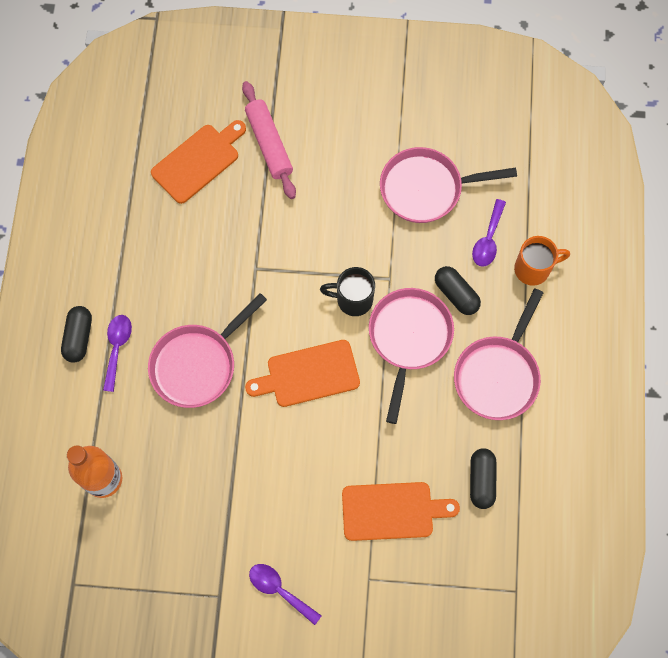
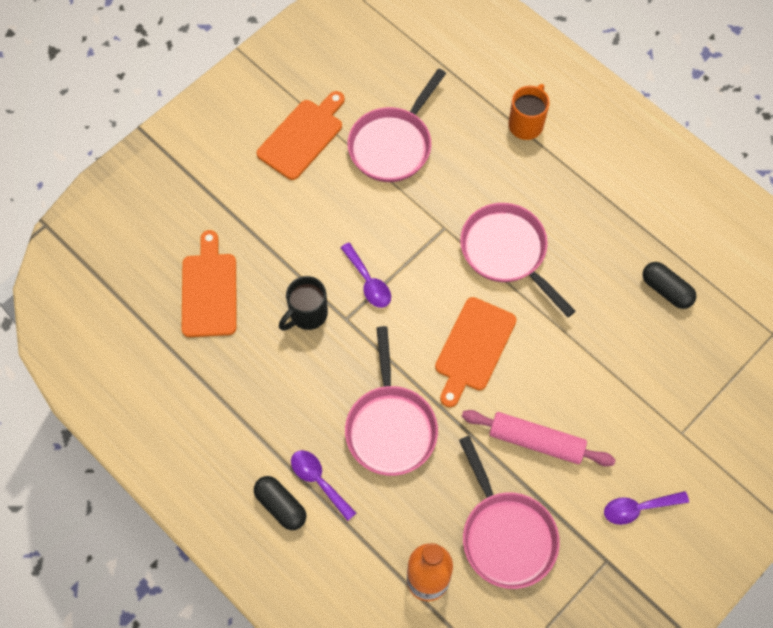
camera: 50 degrees left, 5 degrees down
(269, 144) = (246, 226): pink rolling pin -> pink rolling pin (536, 441)
(353, 299) = (438, 267): black mug -> black mug (307, 314)
(392, 511) = (639, 373): orange cutting board -> orange cutting board (302, 137)
(456, 294) = (500, 191): black capsule -> none
(488, 239) = (474, 135): purple spoon -> purple spoon (368, 282)
(498, 375) = (591, 213): pink pan -> pink pan (506, 535)

